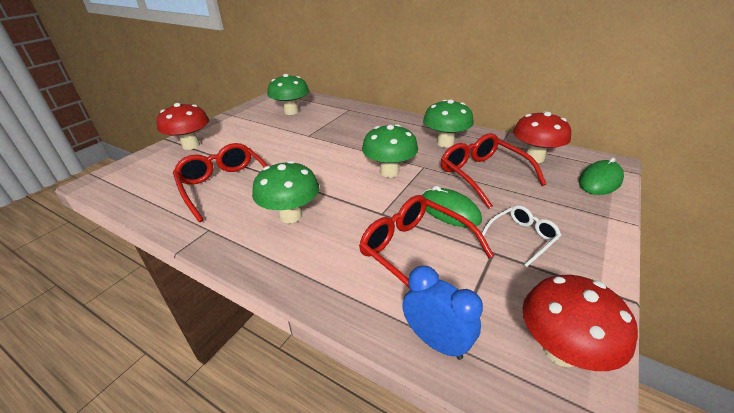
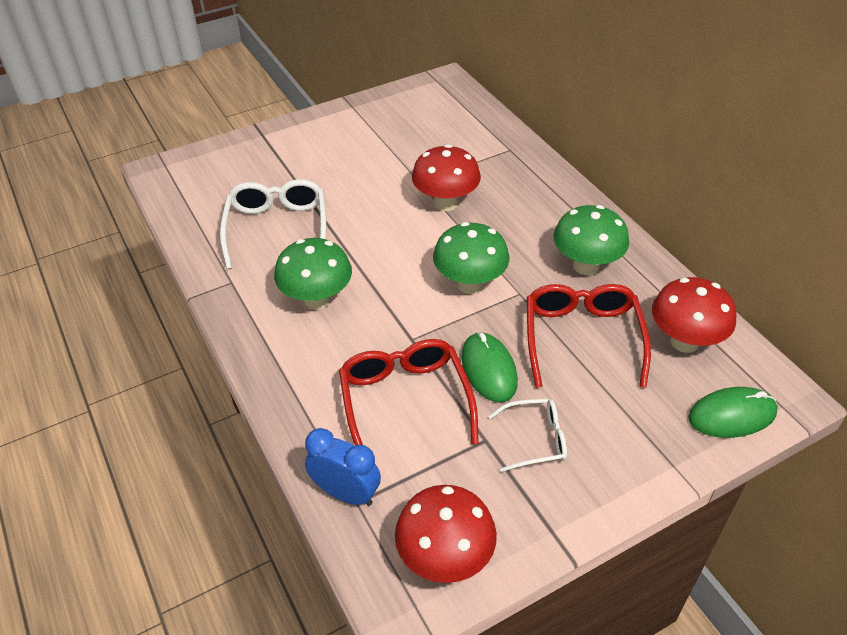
camera: 30 degrees right, 10 degrees up
(191, 145) = (276, 147): red mushroom -> red mushroom (445, 203)
(225, 186) = (277, 229): red glasses -> white glasses
(291, 112) = (429, 126): green mushroom -> none
(436, 341) = (346, 493): blue clock -> blue clock turned 45 degrees counterclockwise

